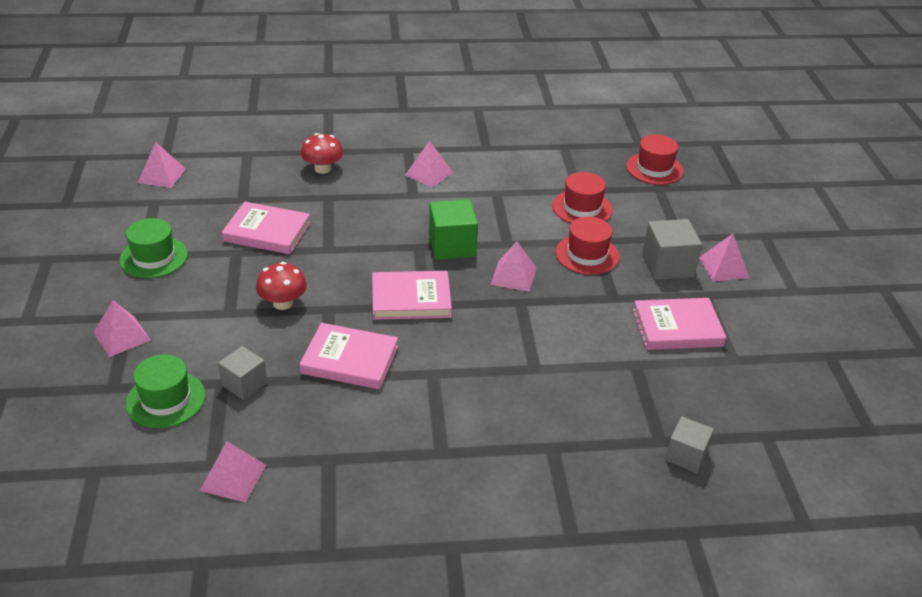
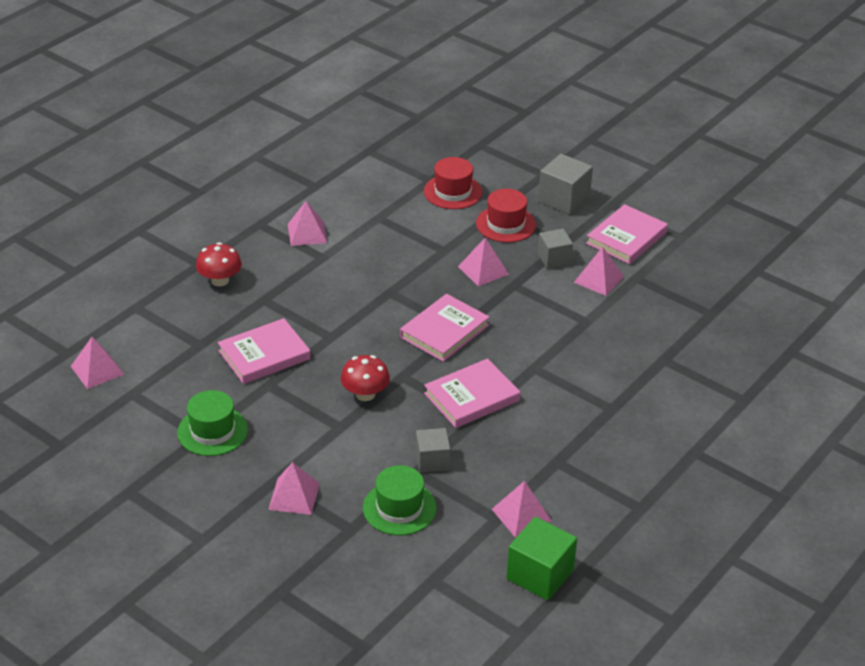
camera: 45 degrees left, 0 degrees up
(452, 246) = (411, 276): green cube -> green cube (540, 575)
(654, 169) = (455, 131): red hat -> none
(686, 455) = (734, 312): grey cube -> grey cube (554, 259)
(724, 267) = (597, 178): pink pyramid -> pink pyramid (599, 279)

